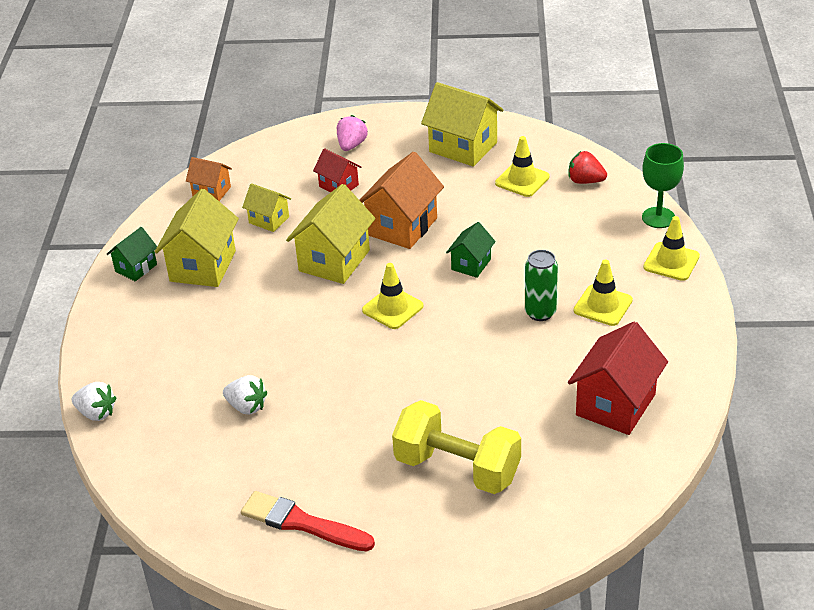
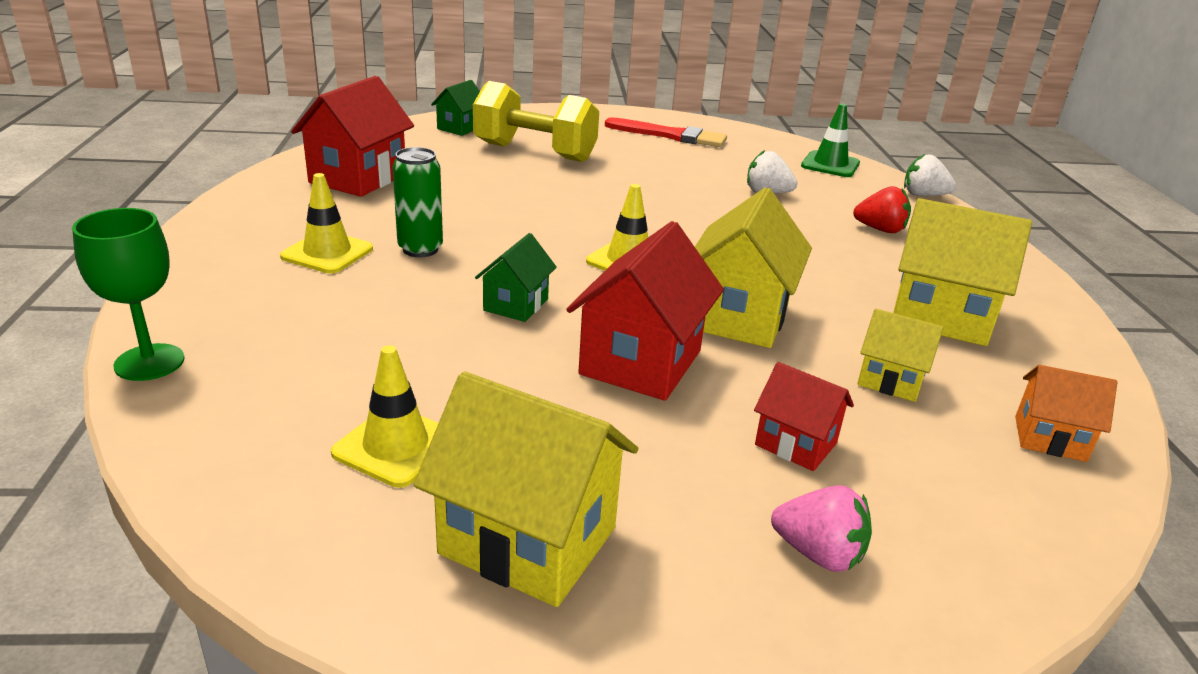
camera: 170 degrees right, 10 degrees down
(136, 268) = (1041, 318): green house -> green house (460, 128)
(151, 467) = (830, 165): none -> green traffic cone
(203, 266) = (940, 317): yellow house -> yellow house turned 75 degrees counterclockwise
(351, 145) = (818, 554): pink strawberry -> pink strawberry turned 75 degrees counterclockwise
(402, 226) = (641, 362): orange house -> red house
(585, 181) = (254, 440): red strawberry -> red strawberry (880, 230)
(671, 262) = (183, 297): yellow traffic cone -> none

